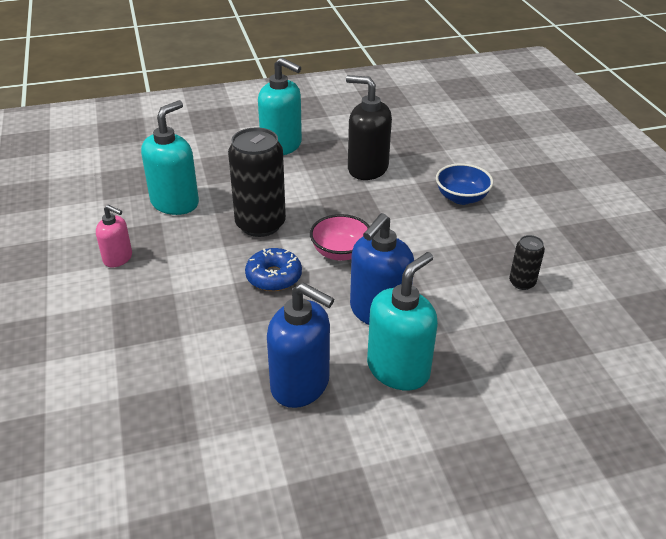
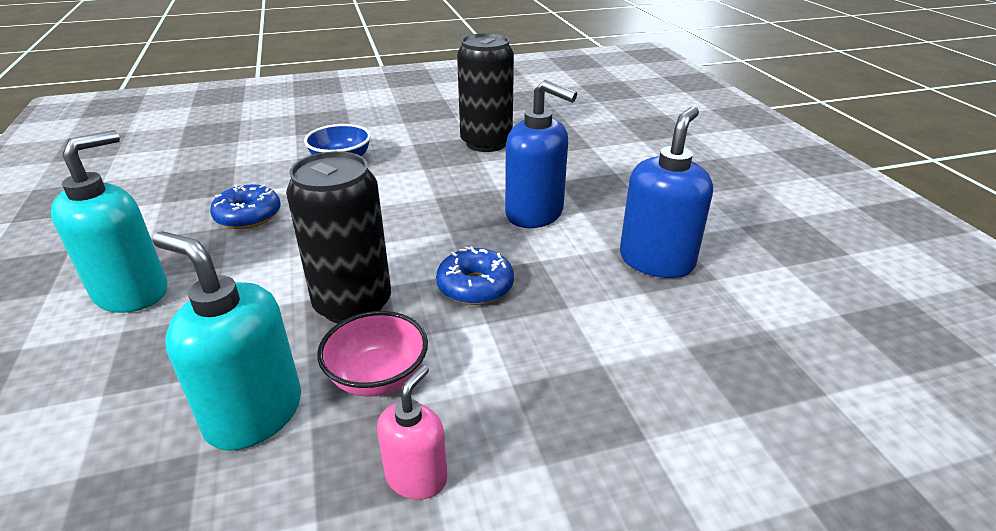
camera: 90 degrees left, 5 degrees down
(340, 252) = (429, 236): pink bowl -> pink bowl (378, 377)
(367, 168) = (248, 216): black soap dispenser -> blue donut
(398, 369) = (615, 205): turquoise soap dispenser -> none
(522, 282) = (486, 143): black can -> black can, size x2.06

